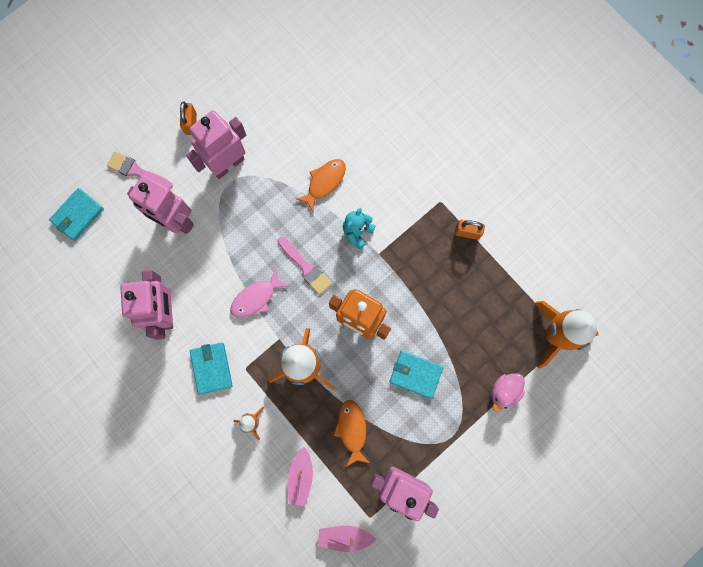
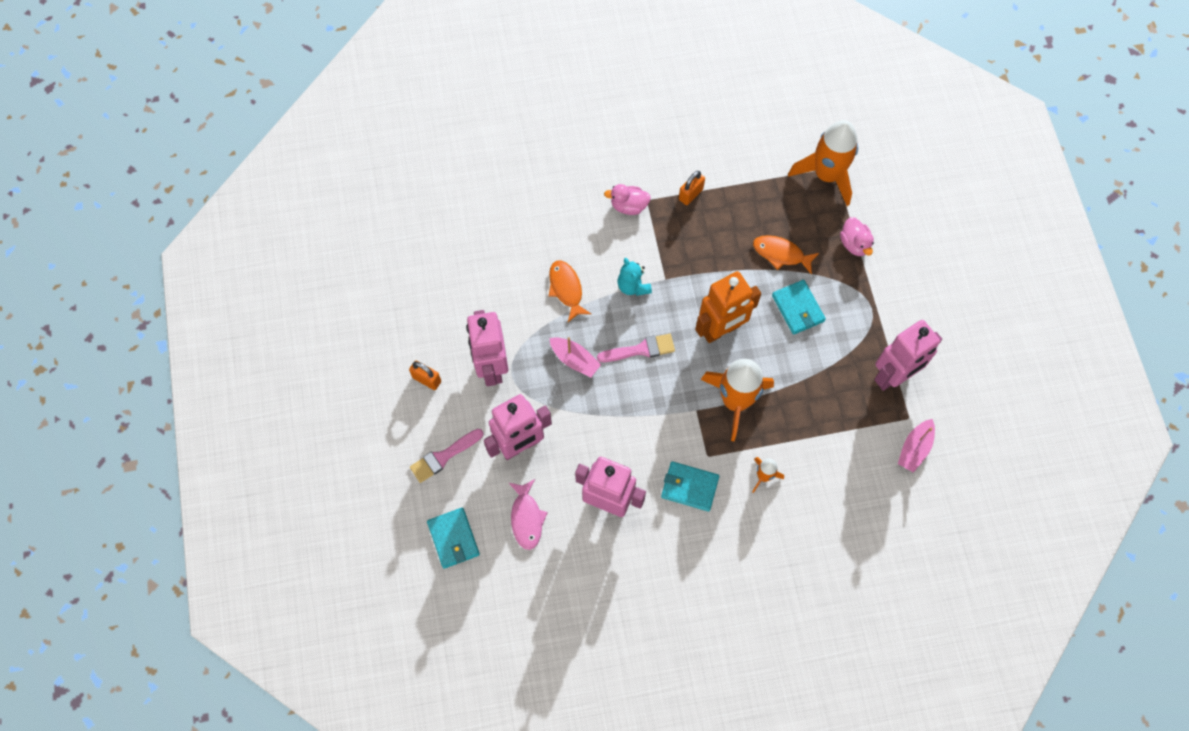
camera: 60 degrees left, 10 degrees down
(256, 298) = (643, 410): pink fish -> pink fish (527, 518)
(301, 477) = (839, 459): pink boat -> pink boat (575, 360)
(352, 429) = (819, 390): orange fish -> orange fish (781, 254)
(415, 374) = (798, 308): turquoise wallet -> turquoise wallet turned 75 degrees counterclockwise
(426, 189) = (628, 206): none -> pink duck

